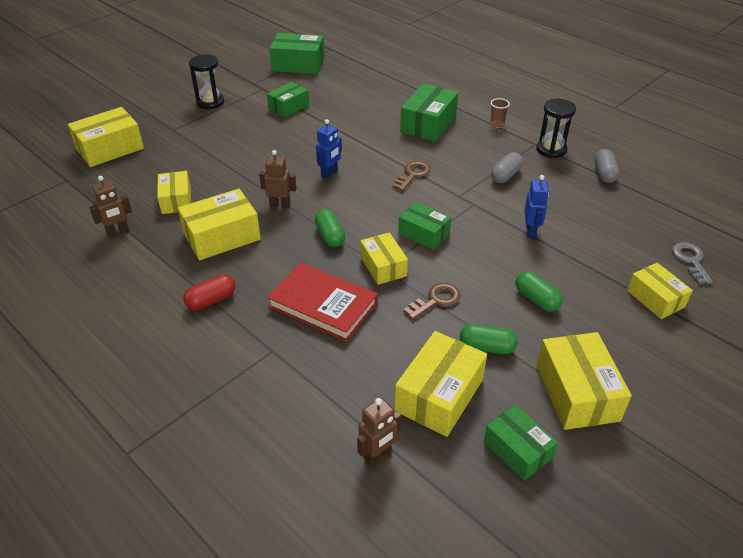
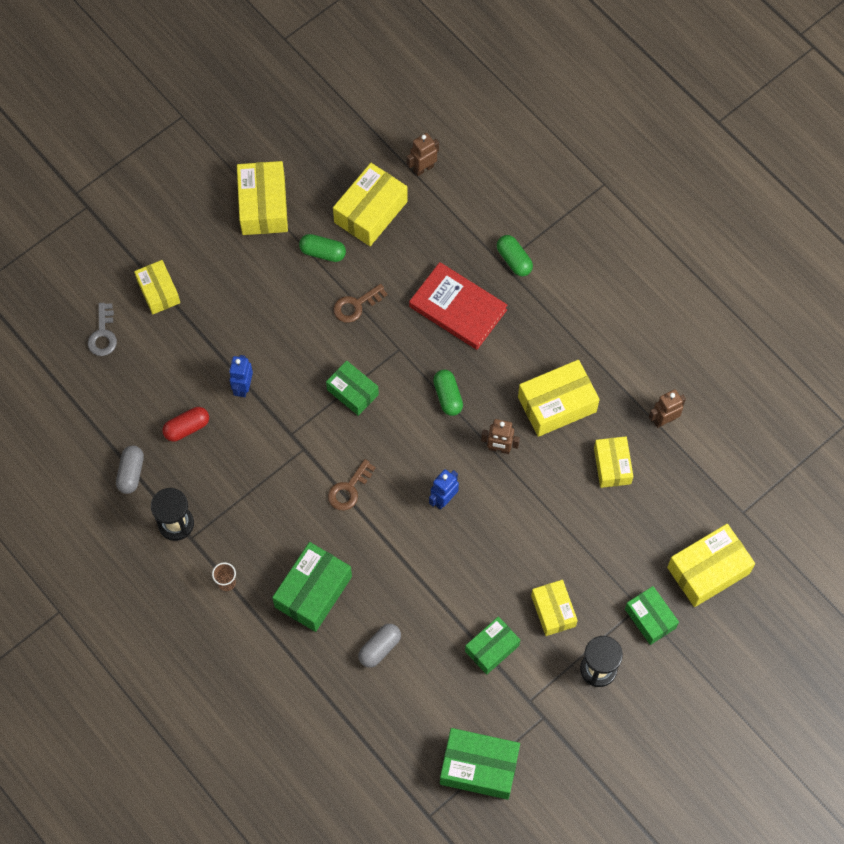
camera: 175 degrees left, 25 degrees up
(211, 300) = (558, 322): red capsule -> red capsule (187, 428)
(383, 266) = (398, 350): yellow box -> yellow box (553, 611)
(505, 175) = (244, 479): grey capsule -> grey capsule (380, 648)
(517, 450) = (322, 164): green box -> green box (650, 618)
(536, 299) = (265, 299): green capsule -> green capsule (514, 260)

